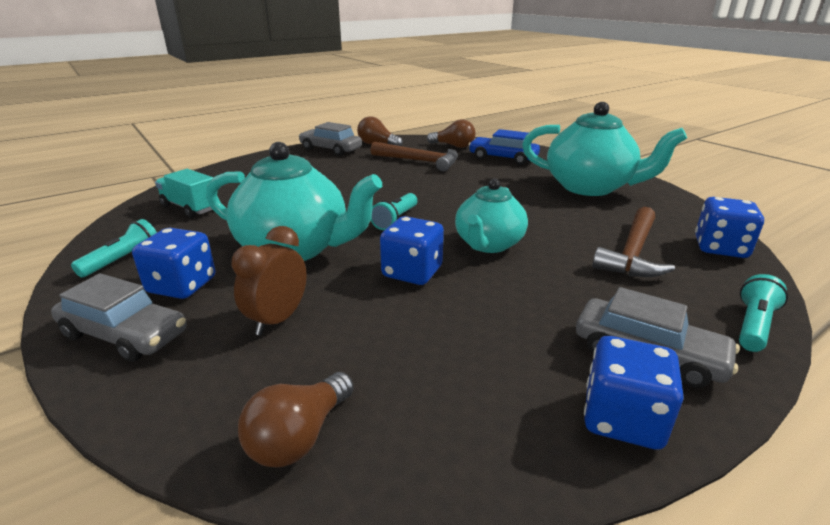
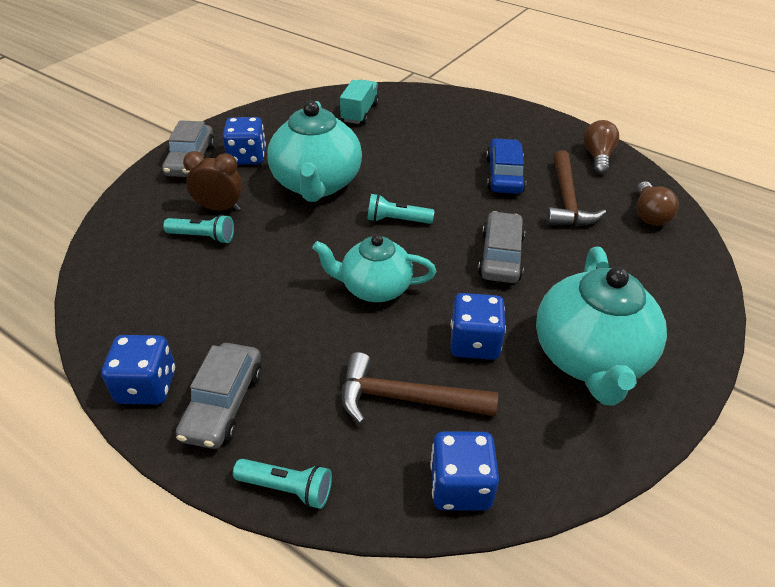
camera: 70 degrees right, 15 degrees up
(123, 260) = (270, 122): turquoise flashlight -> turquoise flashlight (203, 237)
(299, 437) = (118, 251): brown light bulb -> none
(331, 149) = (551, 132): grey car -> grey car (501, 256)
(412, 272) = (303, 252): blue dice -> blue dice (474, 343)
(503, 158) = (640, 264): blue car -> blue car (504, 175)

